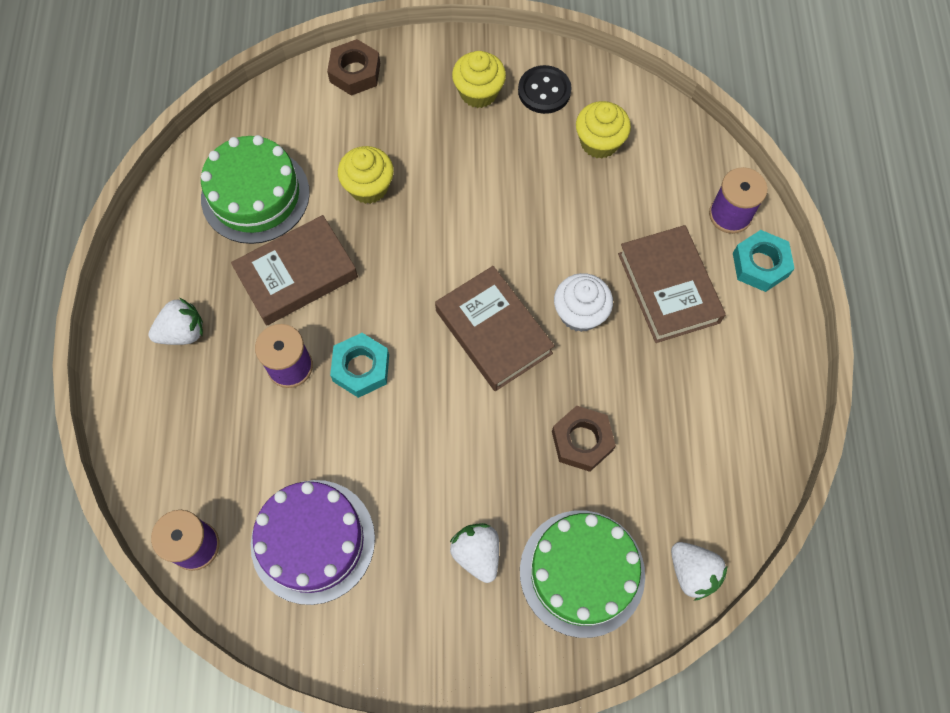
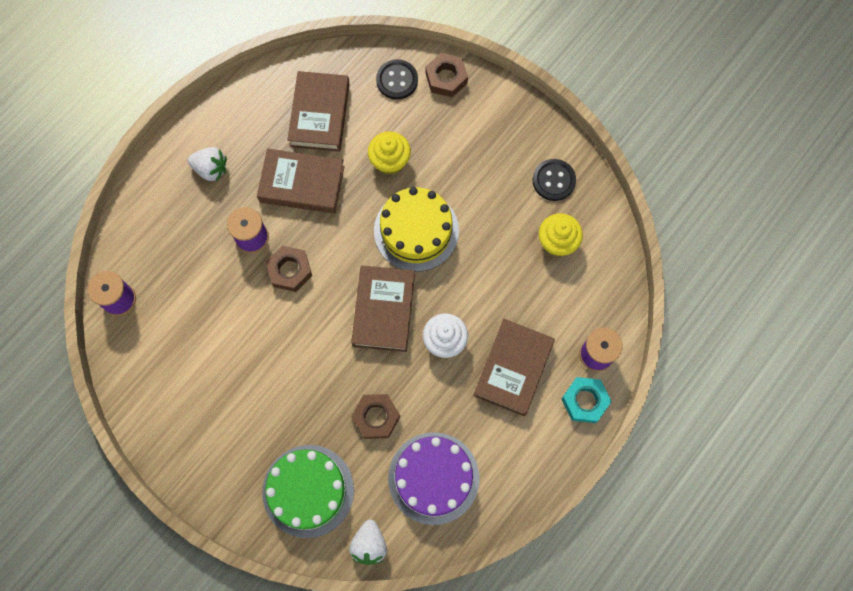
camera: 40 degrees right, 5 degrees up
(255, 195) = (320, 115): green cake -> brown book
(307, 108) = (397, 80): none -> black button
(313, 541) = (181, 349): purple cake -> purple cake (433, 478)
(361, 368) = (290, 271): turquoise nut -> brown nut
(455, 232) = (416, 231): none -> yellow cake
(477, 554) = (261, 431): white strawberry -> none
(478, 92) = (511, 150): yellow cupcake -> none

